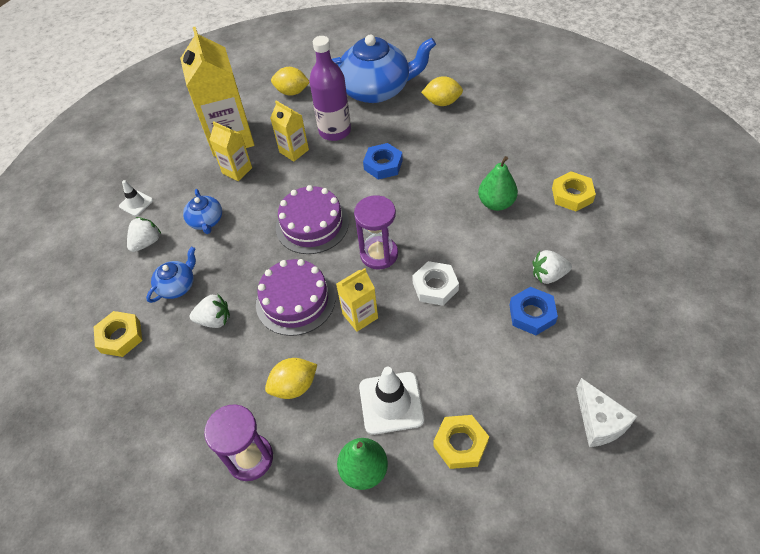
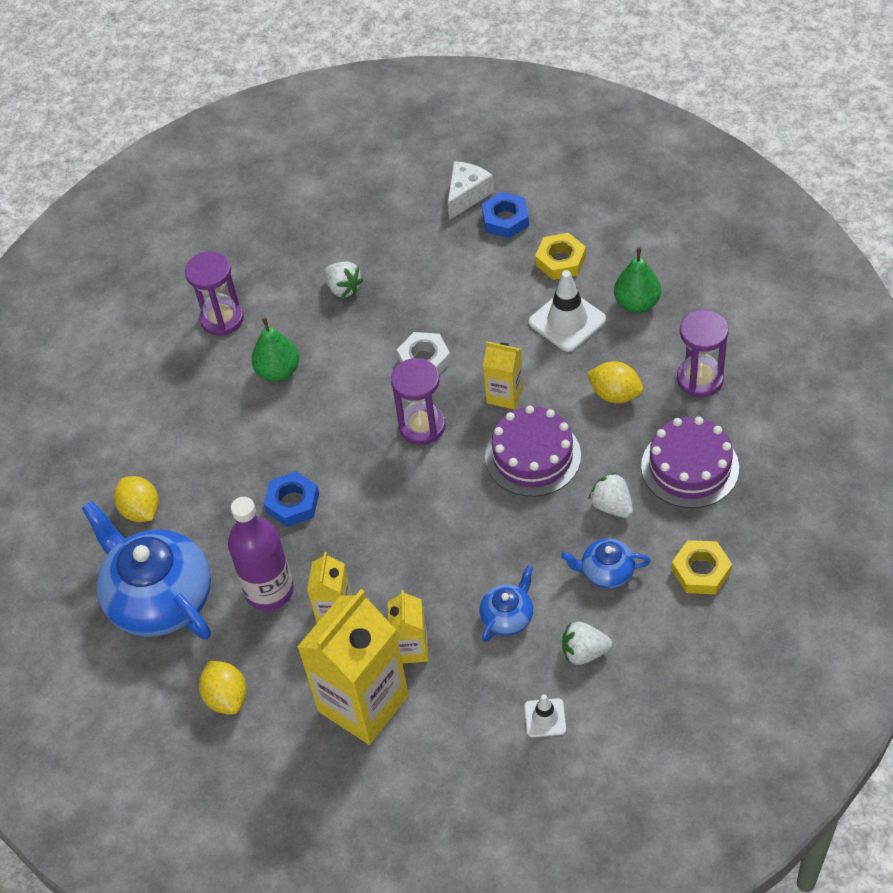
camera: 125 degrees left, 0 degrees up
(312, 224) = (430, 510): purple cake -> purple cake (690, 467)
(532, 314) = (397, 279): blue nut -> blue nut (505, 219)
(572, 195) = (222, 319): yellow nut -> purple hourglass

